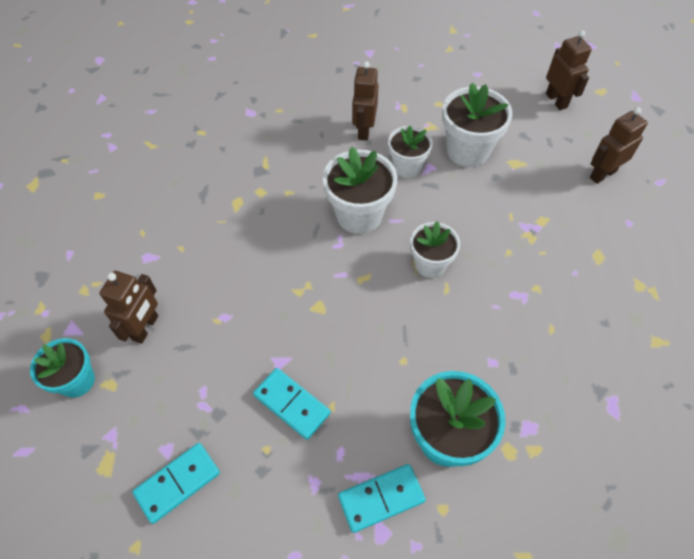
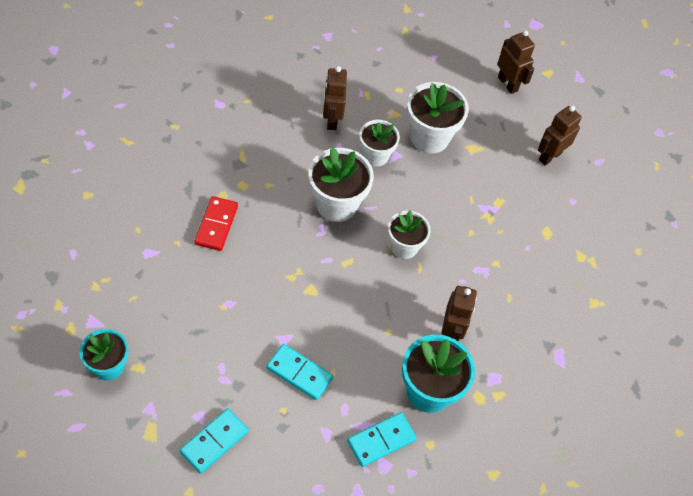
camera: 15 degrees left, 0 degrees up
(145, 328) = (160, 317): brown robot -> brown robot (451, 332)
(226, 231) = (216, 225): none -> red domino

